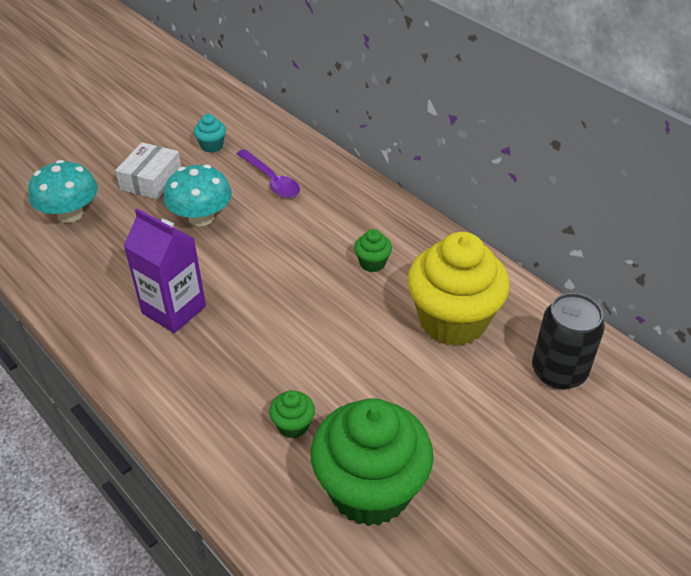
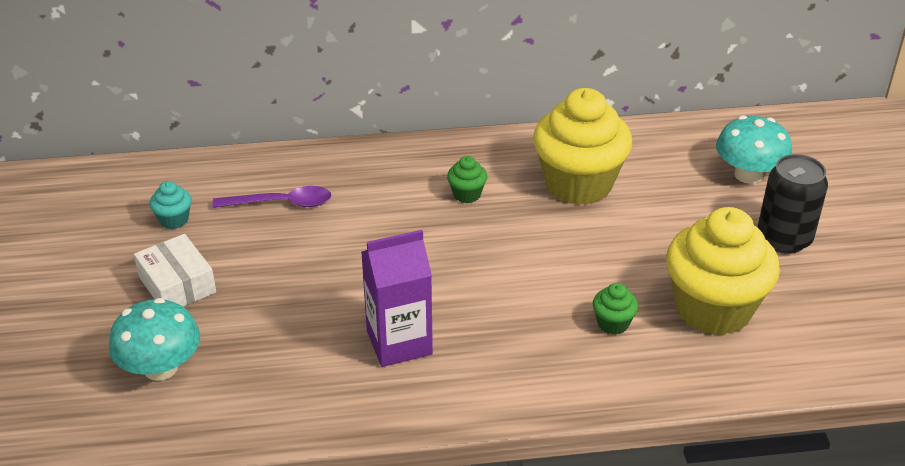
camera: 55 degrees left, 5 degrees down
(201, 218) = (283, 272): turquoise mushroom -> turquoise mushroom (748, 175)
(370, 490) = (713, 309): green cupcake -> yellow cupcake
(558, 371) = (678, 160): black can -> black can (784, 239)

